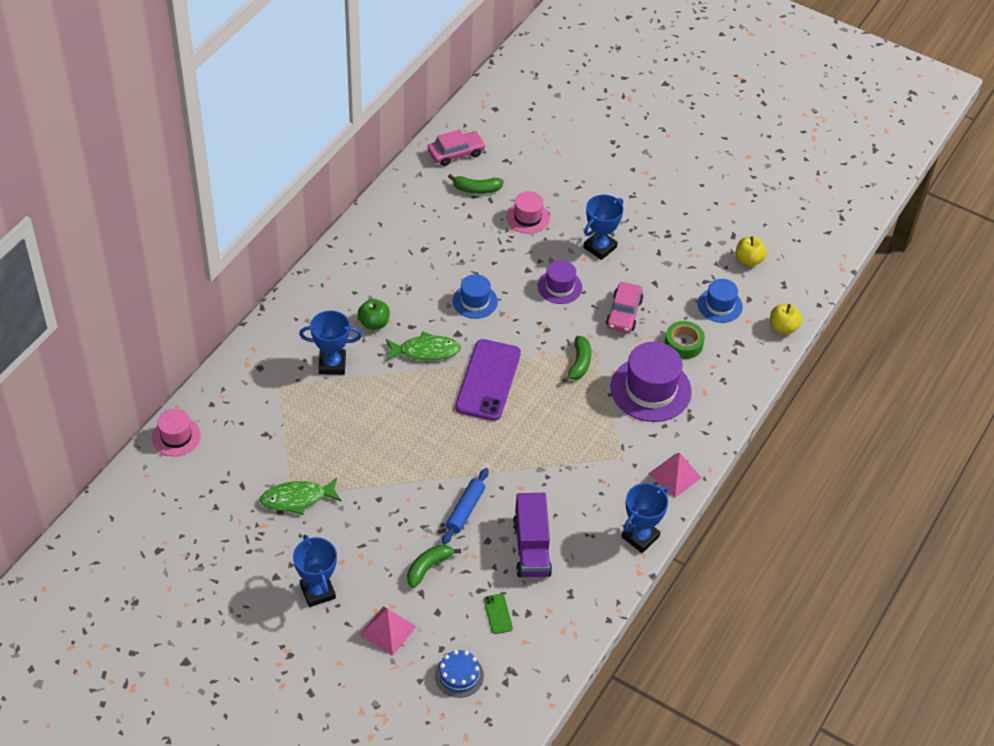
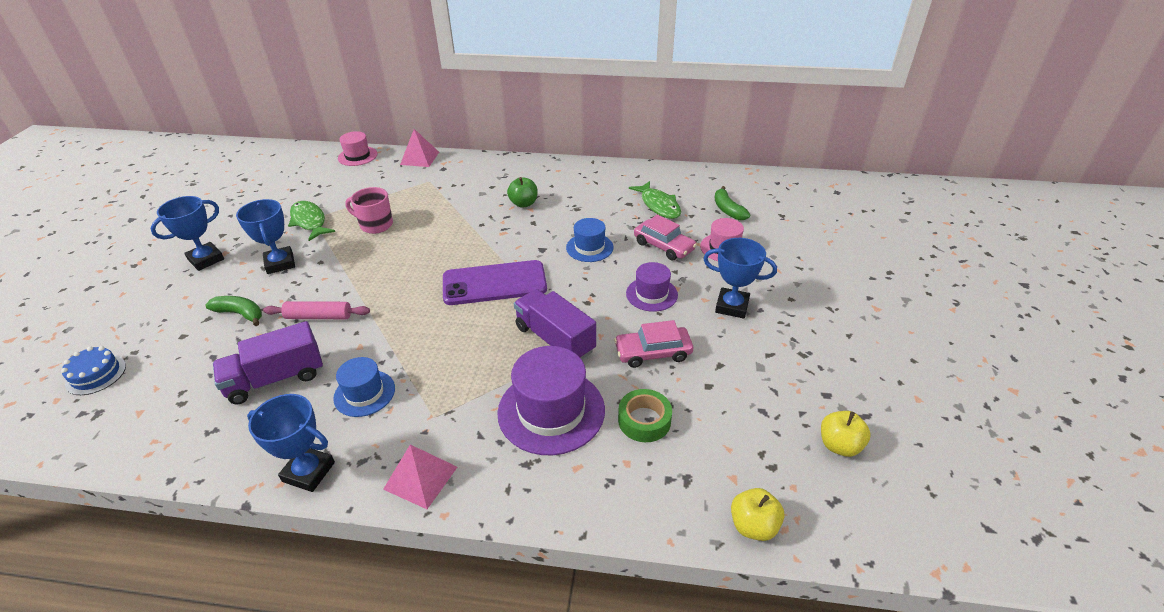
camera: 70 degrees right, 10 degrees down
(332, 364) = (464, 197): blue trophy -> blue trophy (280, 263)
(339, 445) = (375, 225): none -> pink mug
(387, 630) = (159, 311): pink pyramid -> pink pyramid (419, 158)
(425, 351) = (509, 238): green fish -> green fish (658, 205)
(456, 153) = (758, 188): pink car -> pink car (664, 246)
(465, 510) = (319, 316): blue rolling pin -> pink rolling pin
(498, 614) = (180, 379): green phone -> none
(579, 363) = (555, 339): green banana -> purple truck
(720, 305) = (735, 438): blue hat -> blue hat (364, 393)

